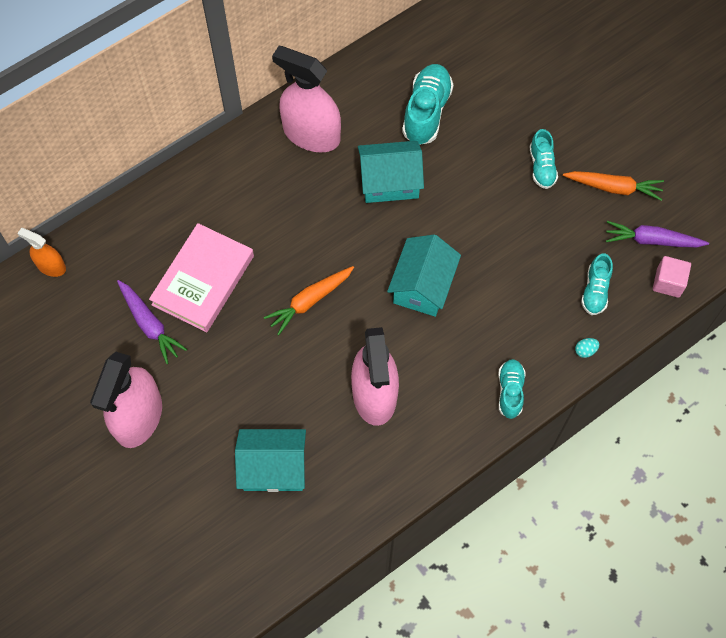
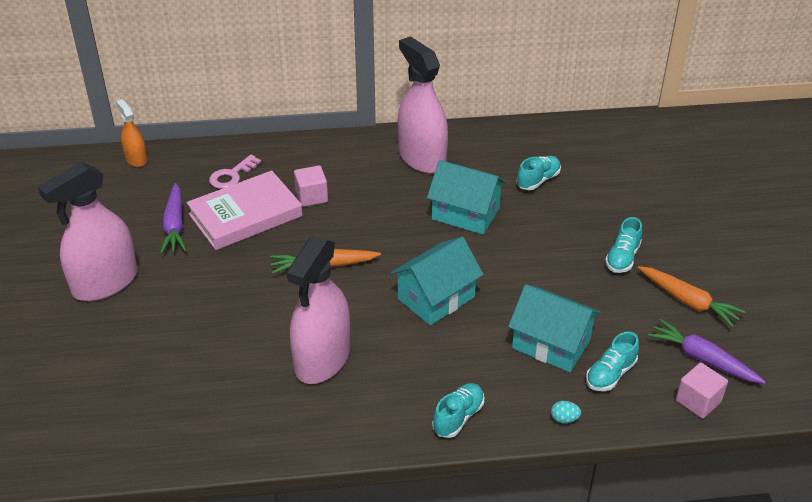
camera: 30 degrees right, 25 degrees down
(156, 241) = (232, 175): none -> pink key
(246, 229) = (311, 197): none -> pink cube
(273, 467) = (182, 372): turquoise house -> turquoise house (551, 344)
(426, 112) = (538, 180): turquoise shoe -> turquoise shoe, size x0.60

